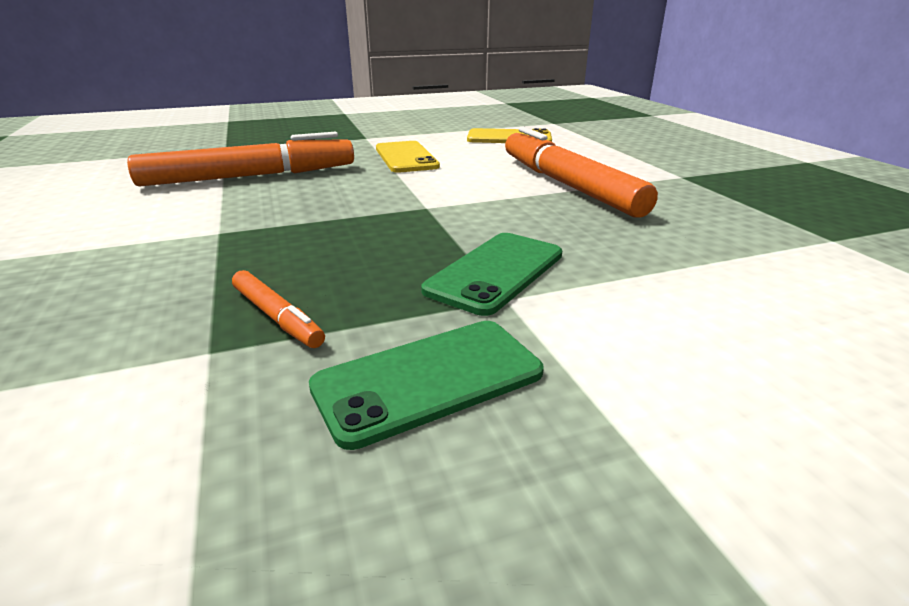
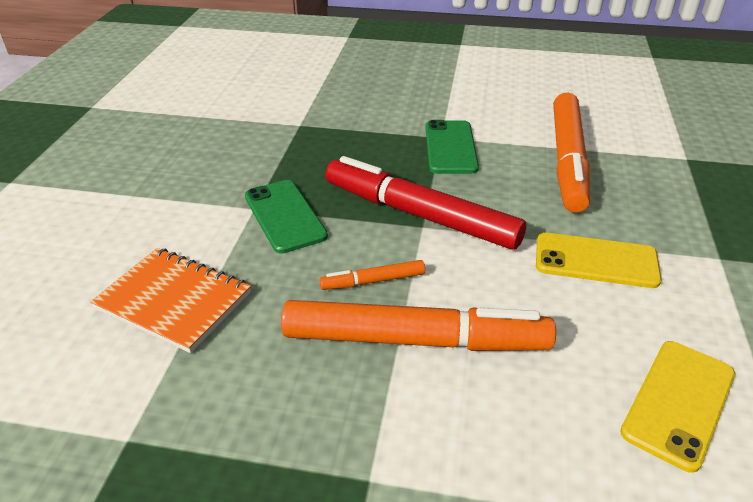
camera: 120 degrees right, 10 degrees up
(277, 317) = (311, 141): orange marker -> orange marker (373, 281)
(408, 211) = (420, 214): none -> red marker
(429, 380) = (221, 165): green phone -> green phone (450, 147)
(715, 281) = (174, 300): none -> orange notebook

